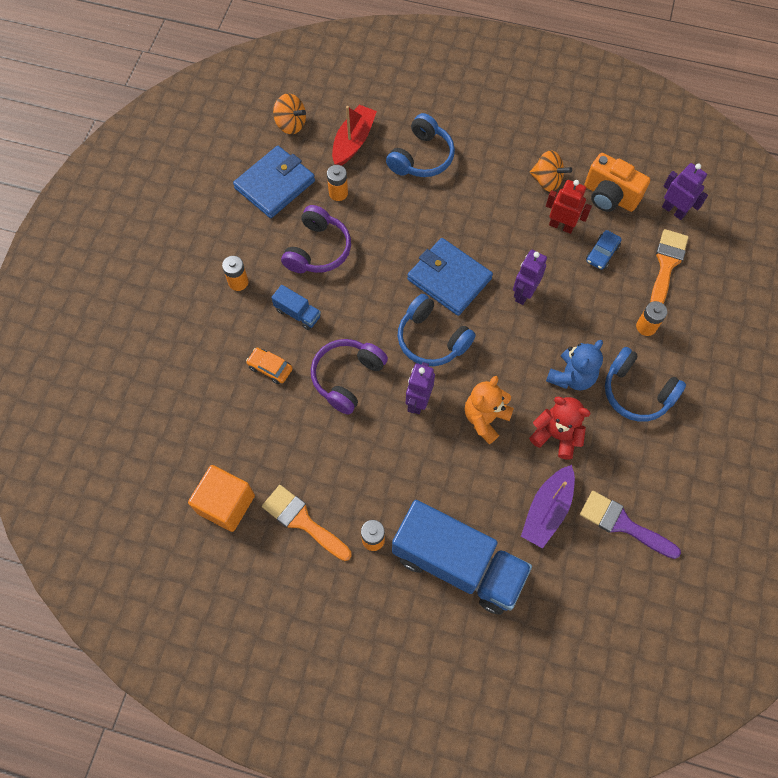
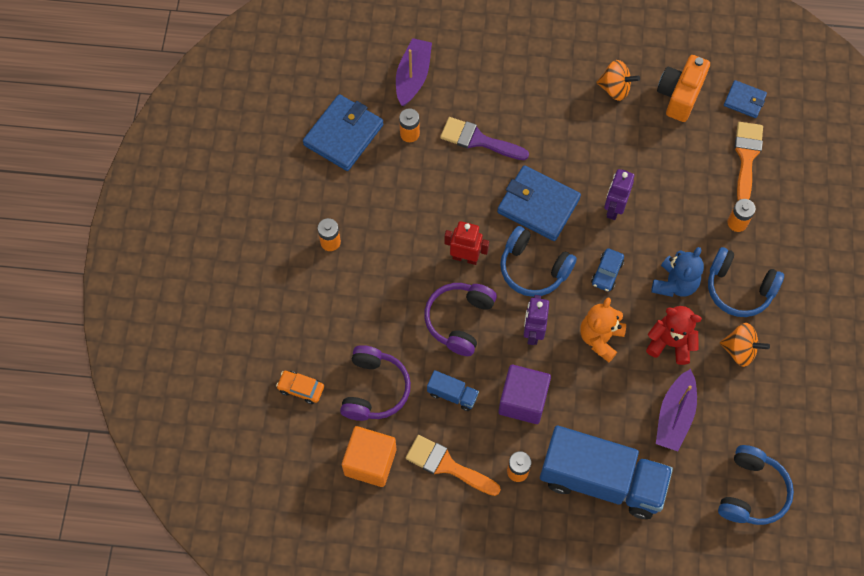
camera: 10 degrees left, 0 degrees up
(270, 368) = (382, 323): orange car -> orange car (301, 388)
(291, 124) = (345, 68): orange spinning top -> orange spinning top (740, 350)
(297, 313) = (396, 264): blue truck -> blue truck (452, 394)
(318, 250) = (402, 196): purple headphones -> purple headphones (374, 389)
(353, 141) = (413, 77): red boat -> purple boat
(394, 468) = (523, 400): none -> purple cube
(421, 157) = (485, 83): blue headphones -> blue headphones (751, 492)
(561, 226) = (637, 133): red robot -> red robot (465, 257)
(602, 253) = (682, 156): blue car -> blue car (607, 273)
(609, 196) = (679, 95): orange camera -> orange camera turned 90 degrees clockwise
(622, 524) = (747, 416): purple brush -> purple brush (478, 140)
(673, 210) = (744, 100): purple robot -> blue wallet

